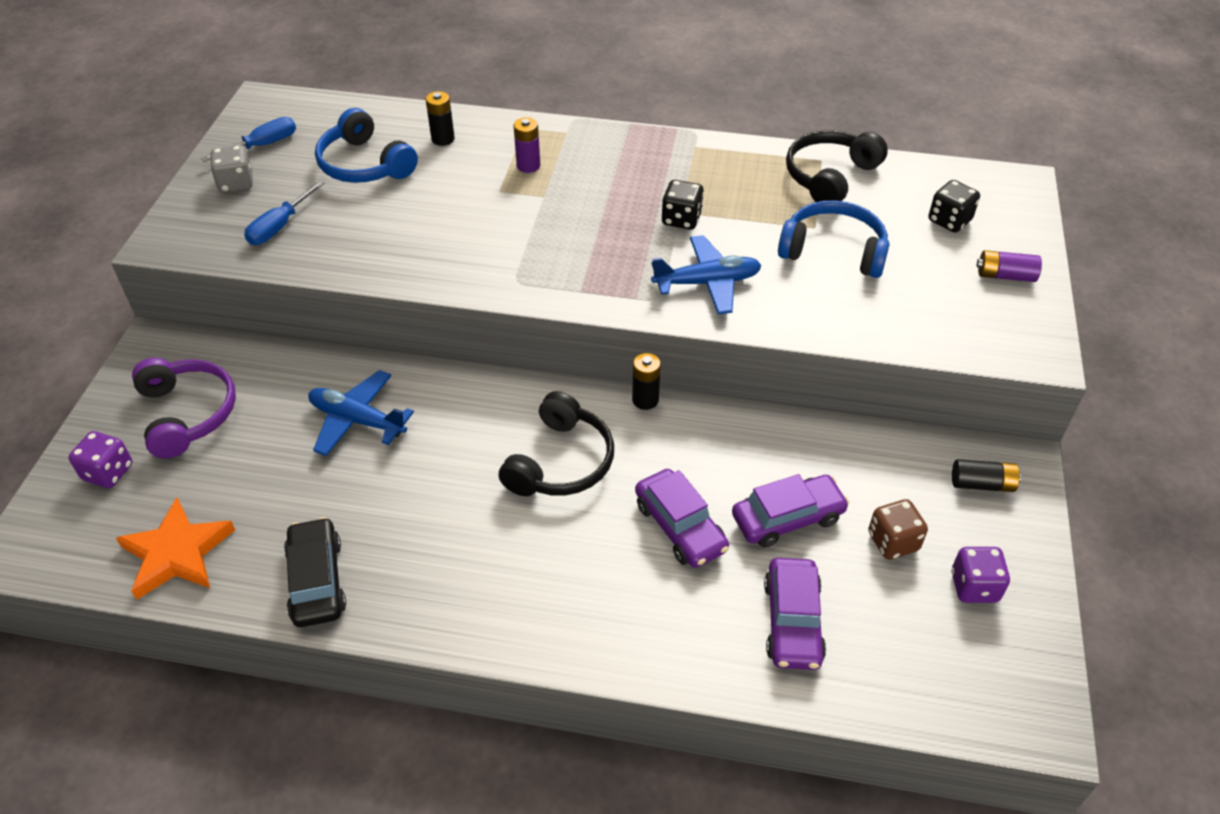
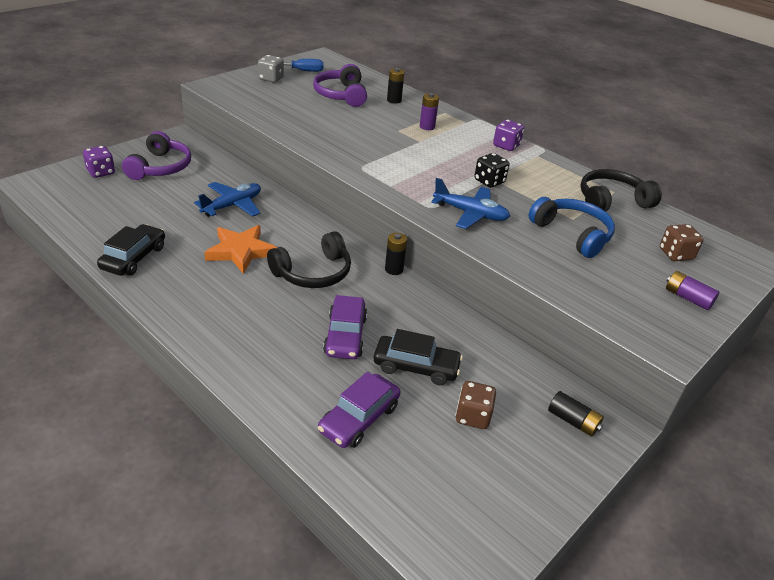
camera: 30 degrees right, 10 degrees down
(177, 553) = (89, 215): orange star -> orange star (241, 251)
(279, 227) = (269, 101): blue screwdriver -> none
(357, 420) = (232, 206): blue plane -> blue plane turned 75 degrees clockwise
(364, 164) = (341, 95): blue headphones -> purple headphones
(787, 518) = (416, 367): purple car -> black car
(949, 221) = (675, 254): black dice -> brown dice
(974, 587) = (504, 472): purple dice -> purple dice (506, 146)

